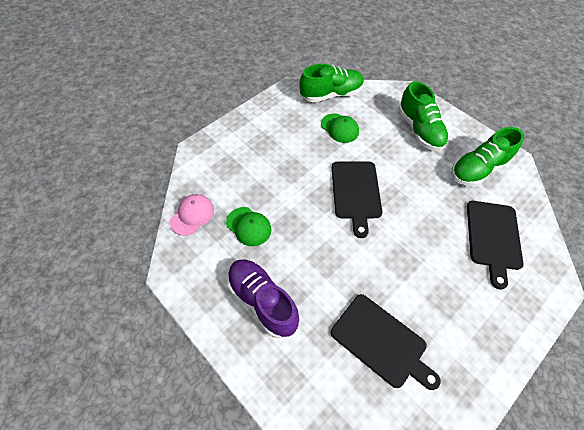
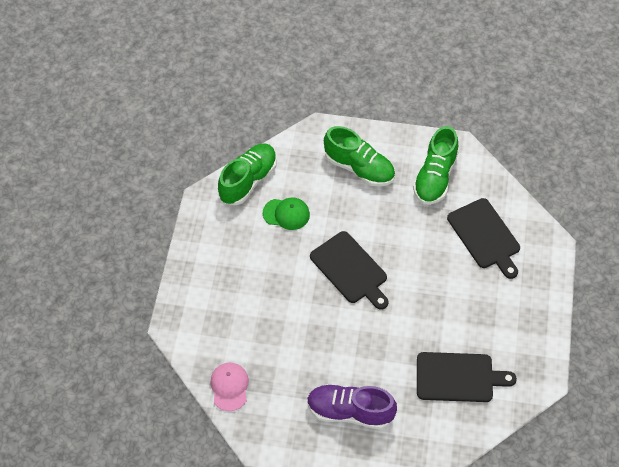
camera: 35 degrees left, 0 degrees up
(248, 226) = (286, 362): green cap -> none

